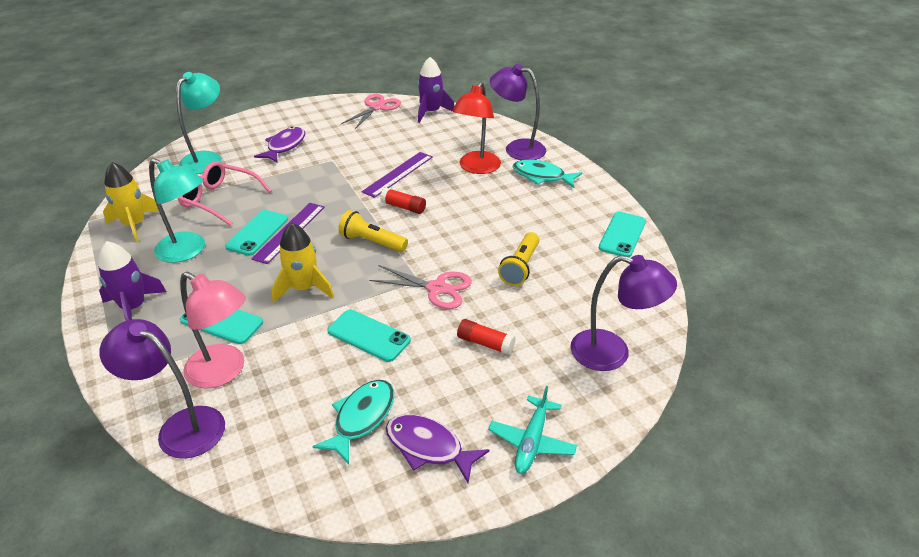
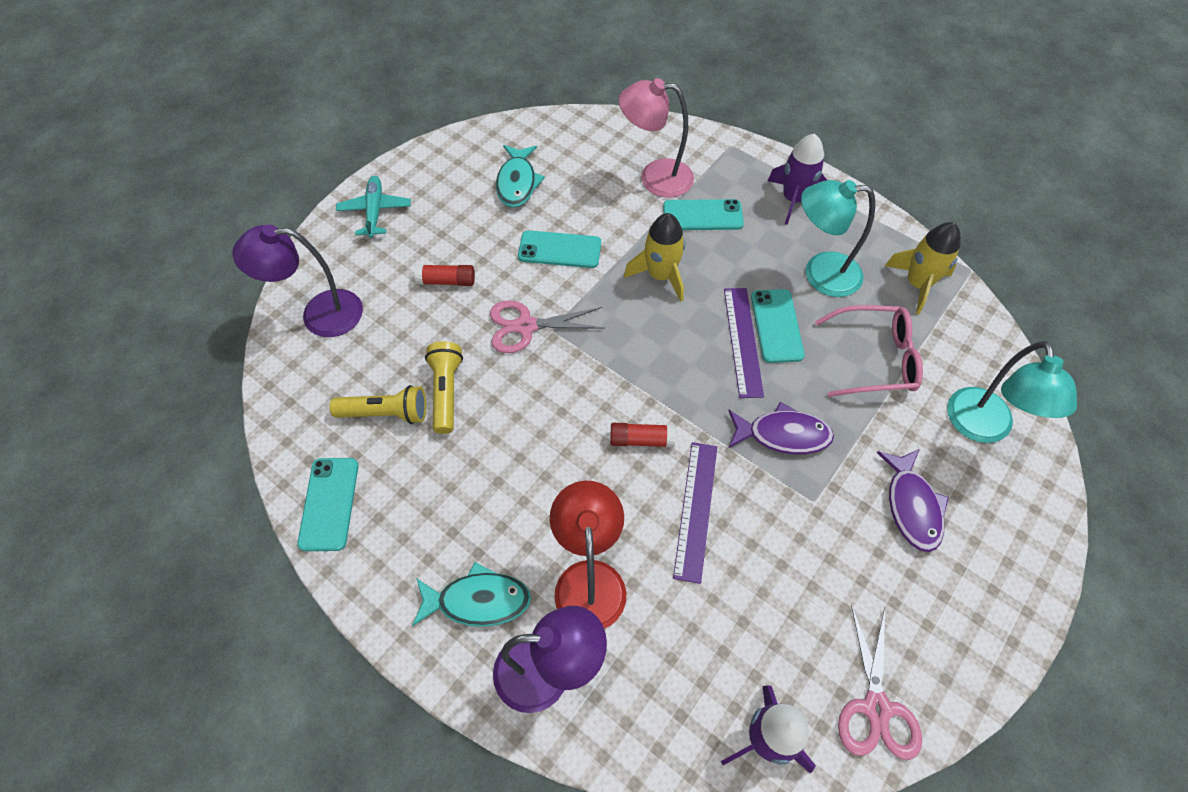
camera: 155 degrees right, 20 degrees up
(181, 426) = (646, 133): purple lamp -> none
(371, 242) = (638, 363): yellow flashlight -> yellow flashlight (386, 413)
(428, 447) = (454, 181): purple fish -> purple fish (783, 434)

